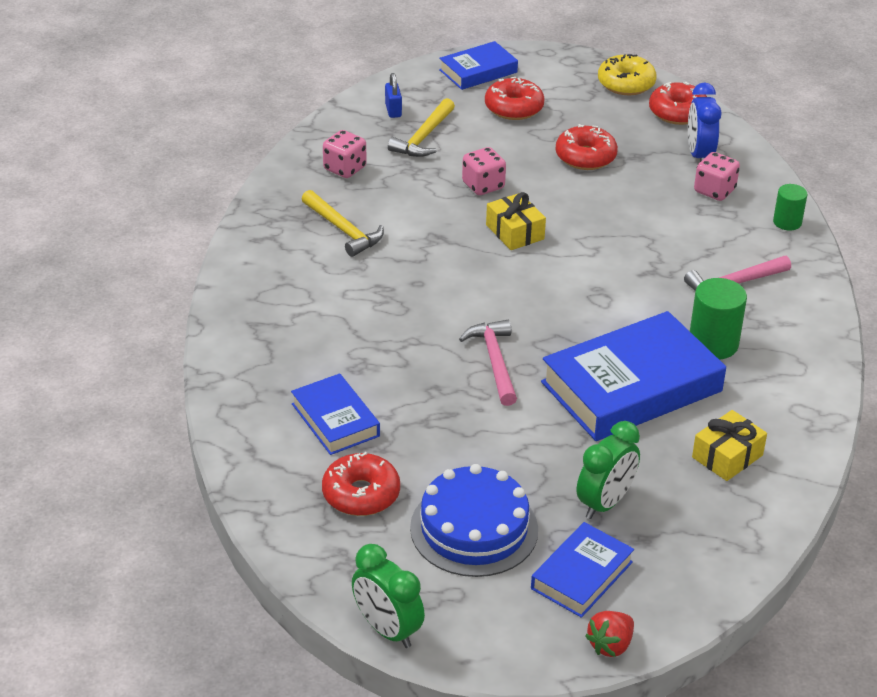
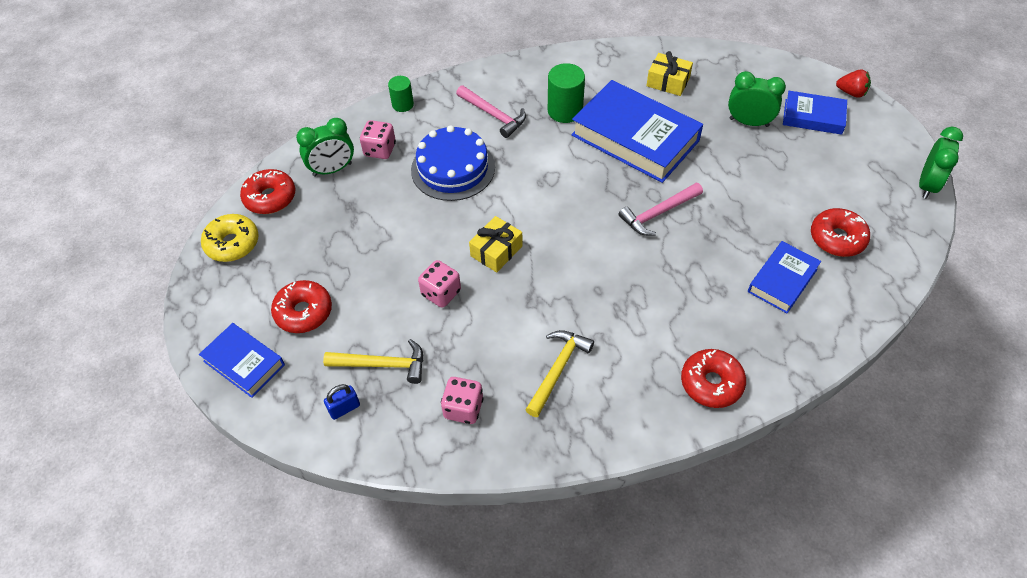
camera: 110 degrees left, 15 degrees up
(474, 529) = (818, 173): blue cake -> blue cake (453, 168)
(585, 157) = (365, 238): red donut -> red donut (711, 383)
(699, 155) = (332, 169): blue clock -> green clock

